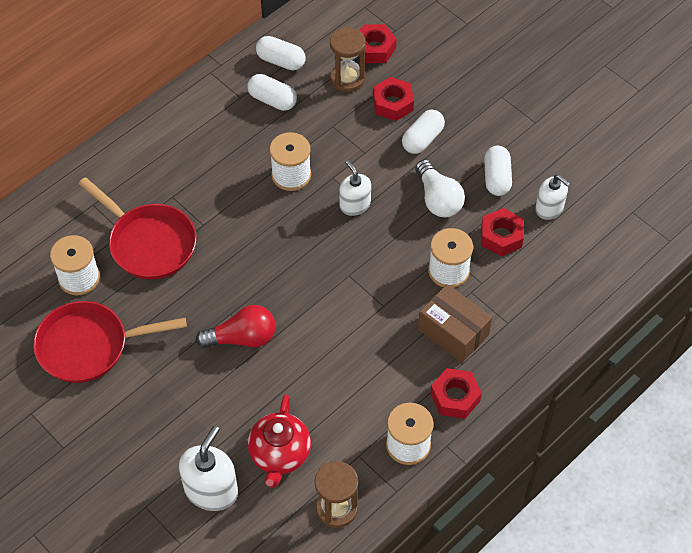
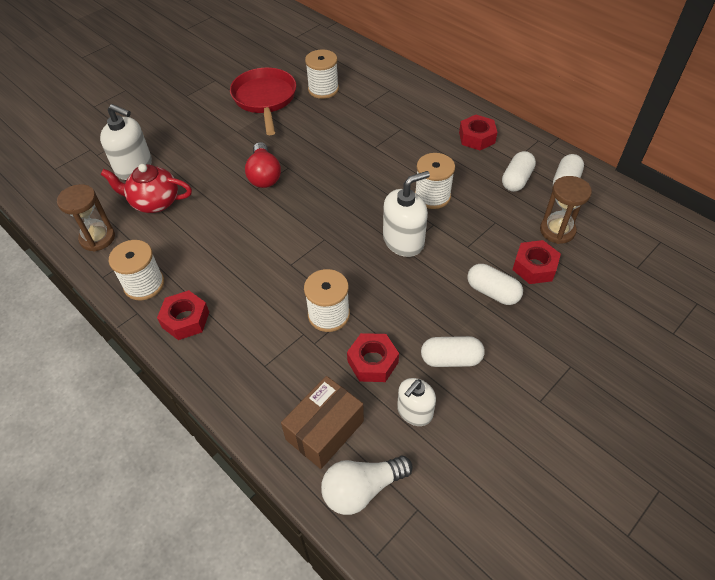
camera: 90 degrees right, 5 degrees down
(149, 243) = (355, 120): red pan -> none
(355, 204) = (403, 241): white soap dispenser -> white soap dispenser, size x1.52
(374, 48) = (605, 250): red nut -> red nut (477, 137)
(438, 199) = (417, 305): white light bulb -> white light bulb (362, 489)
(453, 332) = (257, 318): brown box -> brown box (324, 430)

